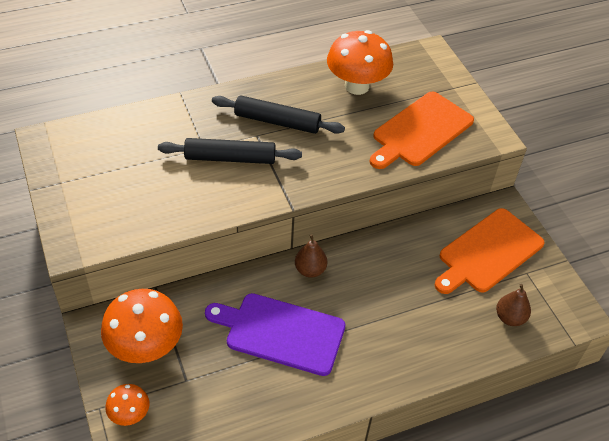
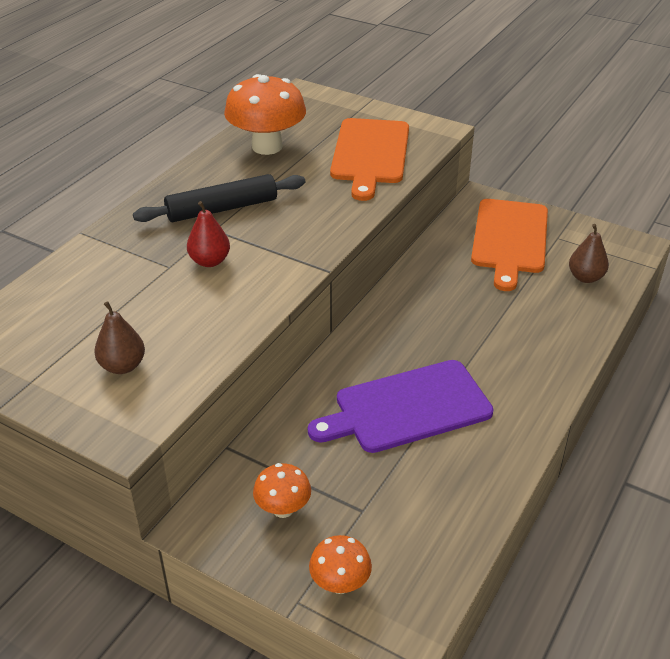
camera: 35 degrees left, 10 degrees down
(146, 347) = (283, 509): orange mushroom -> orange mushroom, size x0.52
(230, 158) = (209, 261): black rolling pin -> red pear
(310, 270) = (372, 339): brown pear -> brown pear (122, 366)

